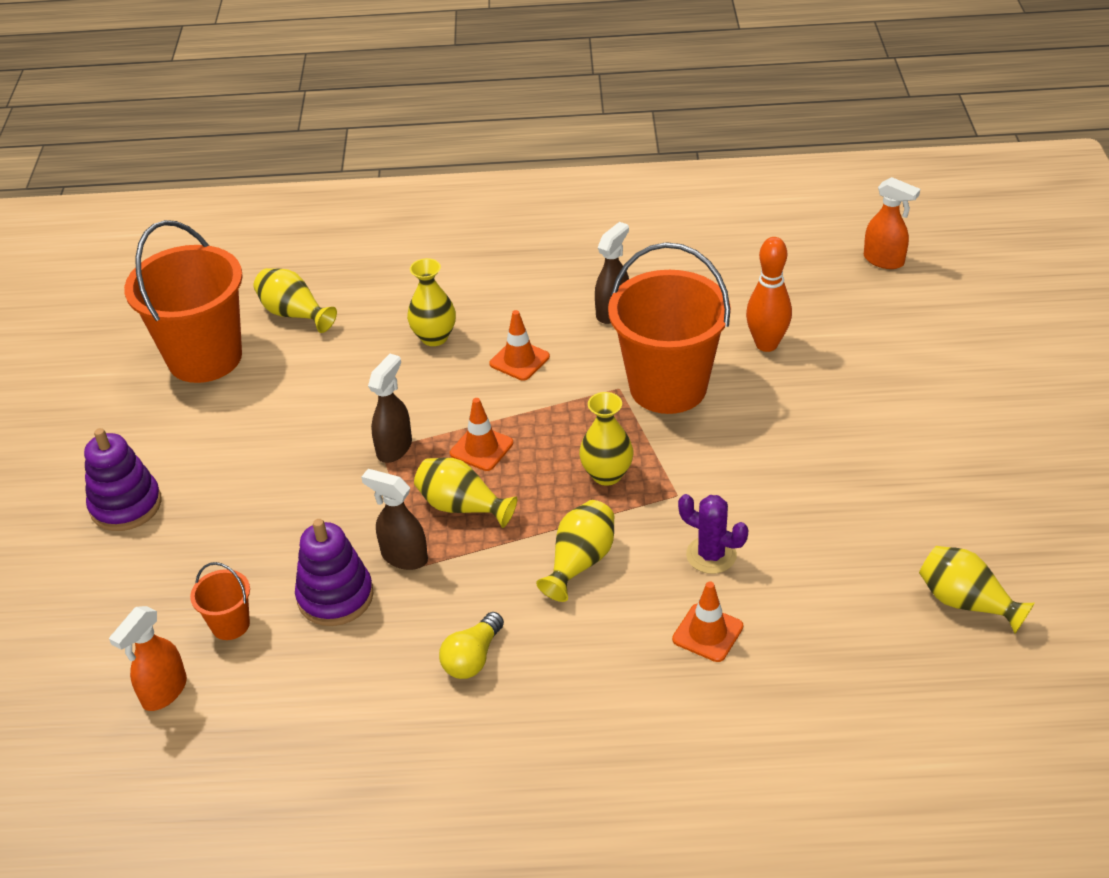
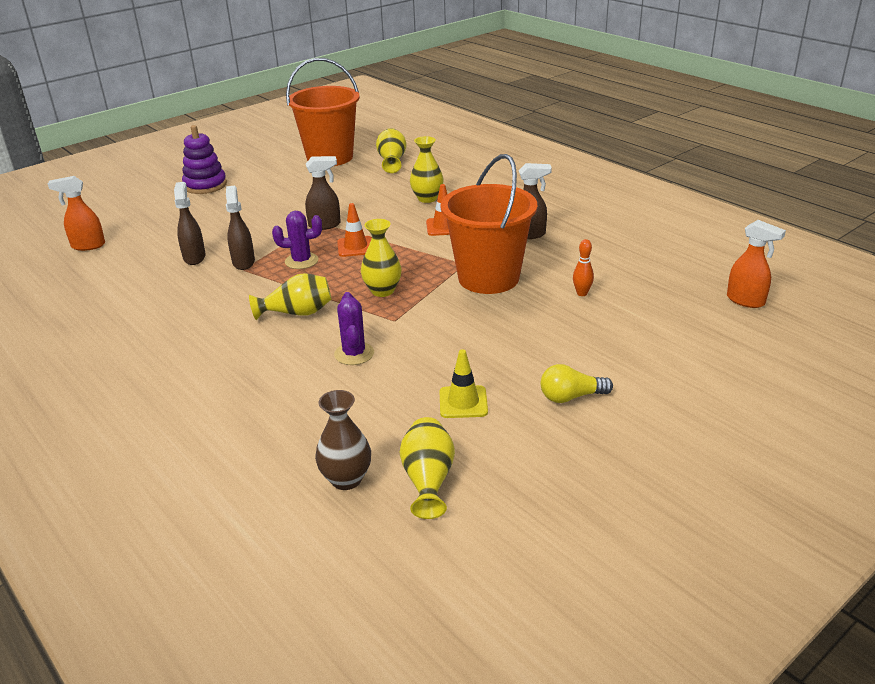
camera: 50 degrees right, 10 degrees down
(230, 624) = (148, 241): orange bucket -> none
(335, 596) = (194, 257): purple stacking toy -> brown spray bottle
(462, 507) = (301, 261): yellow vase -> purple cactus
(472, 658) = (185, 313): yellow light bulb -> yellow light bulb (571, 397)
(707, 633) = (282, 381): orange traffic cone -> none
(766, 344) = (582, 293): orange bowling pin -> orange bowling pin, size x0.55
(870, 520) = (463, 402): none -> yellow traffic cone
(884, 260) = (746, 301): orange spray bottle -> orange spray bottle turned 45 degrees counterclockwise
(919, 657) = (346, 479): none -> brown vase

